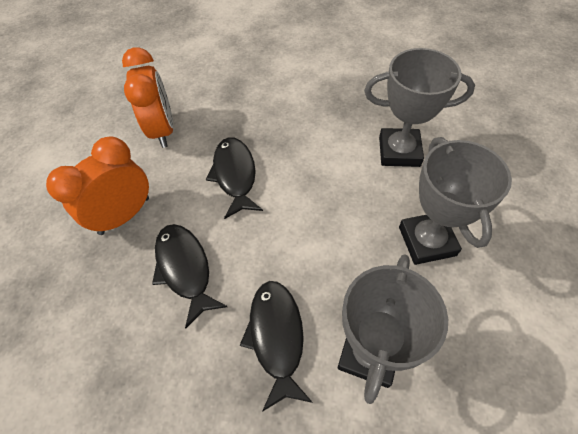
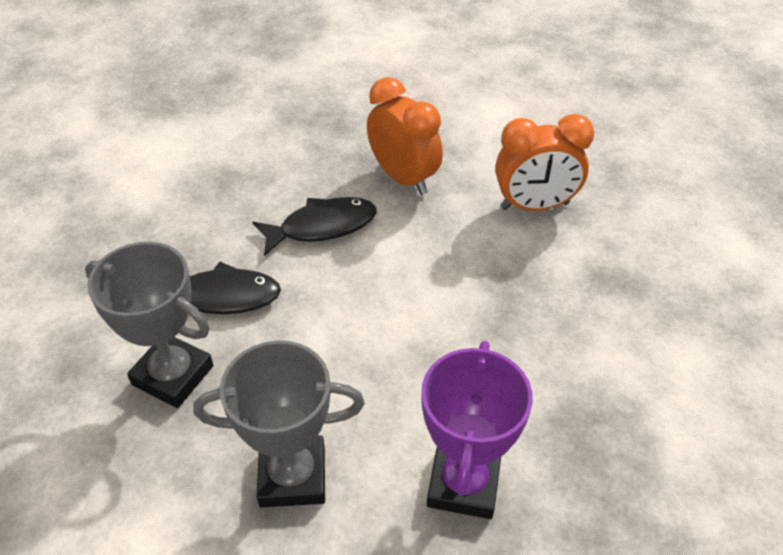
camera: 95 degrees right, 10 degrees down
(235, 175) = (446, 275): black fish -> none
(399, 151) = (463, 484): grey trophy -> purple trophy

